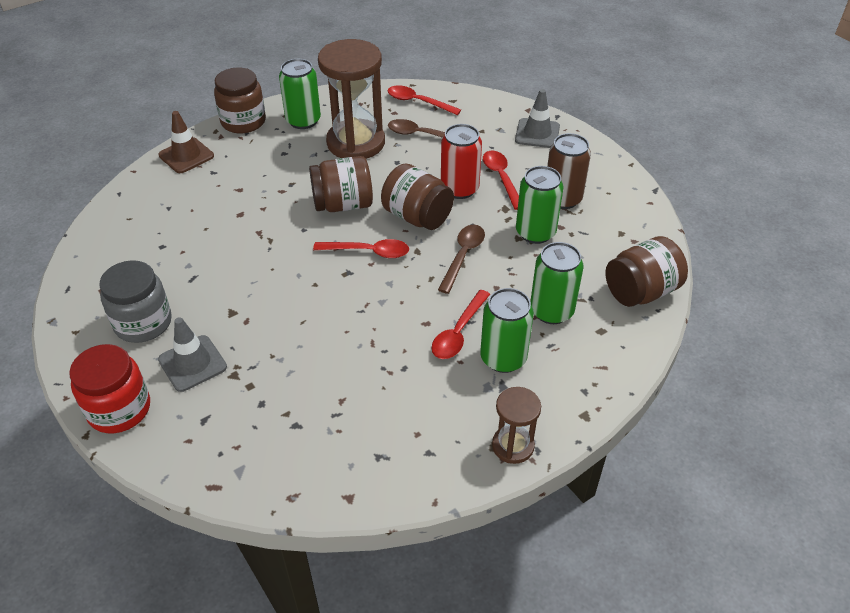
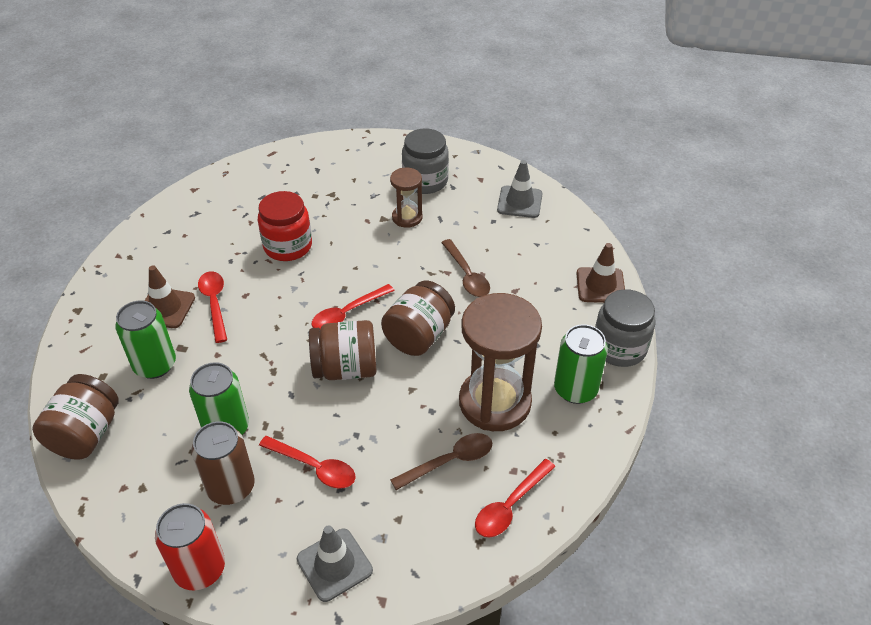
camera: 135 degrees right, 0 degrees up
(119, 409) = (368, 146): red jar -> red jar (288, 246)
(192, 363) = (363, 184): grey traffic cone -> grey traffic cone (519, 202)
(243, 122) = (619, 348): brown jar -> grey jar
(418, 102) = (510, 506): red spoon -> red spoon turned 150 degrees clockwise
(459, 189) = (340, 424): red can -> red can (200, 569)
(463, 256) = (269, 361): brown spoon -> brown spoon (467, 275)
(503, 358) = (165, 308): green can -> brown traffic cone
(513, 446) = (116, 264): brown hourglass -> brown hourglass (407, 217)

